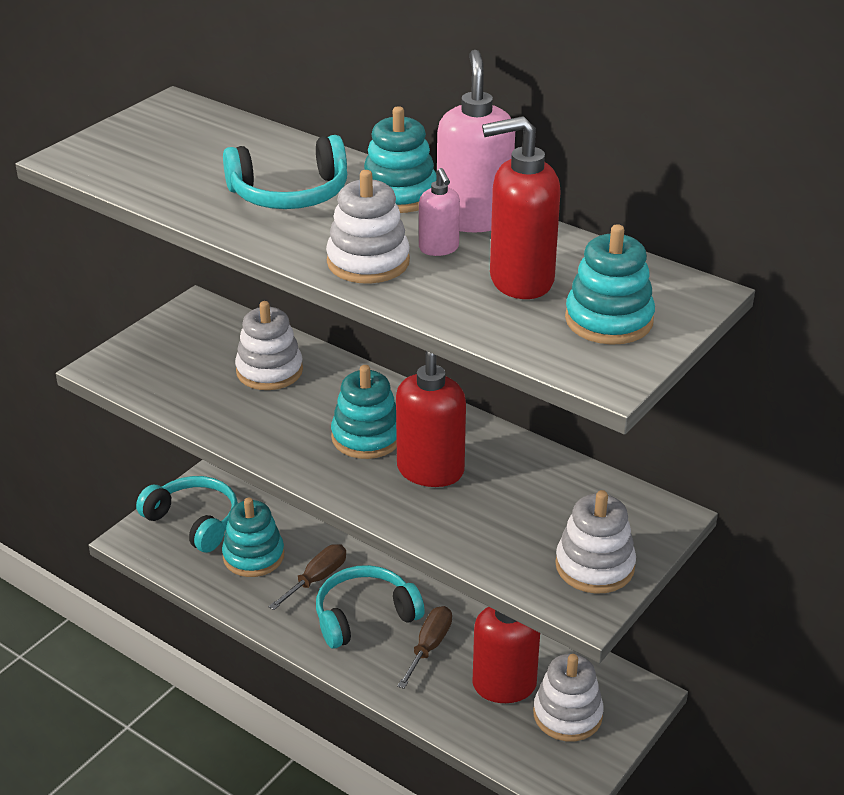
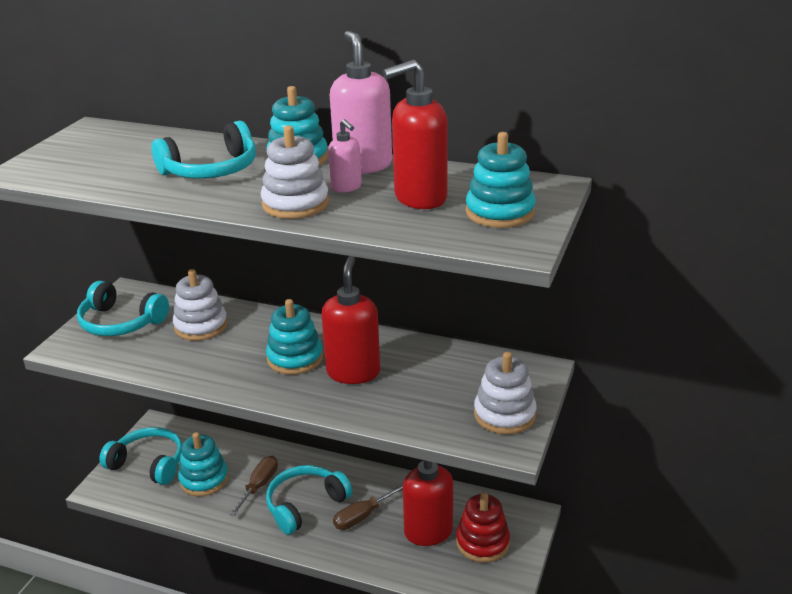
camera: 15 degrees left, 5 degrees down
(177, 347) = (120, 322): none -> turquoise headphones
(429, 646) = (362, 516): brown screwdriver -> brown screwdriver turned 135 degrees counterclockwise
(567, 715) = (482, 542): white stacking toy -> red stacking toy

